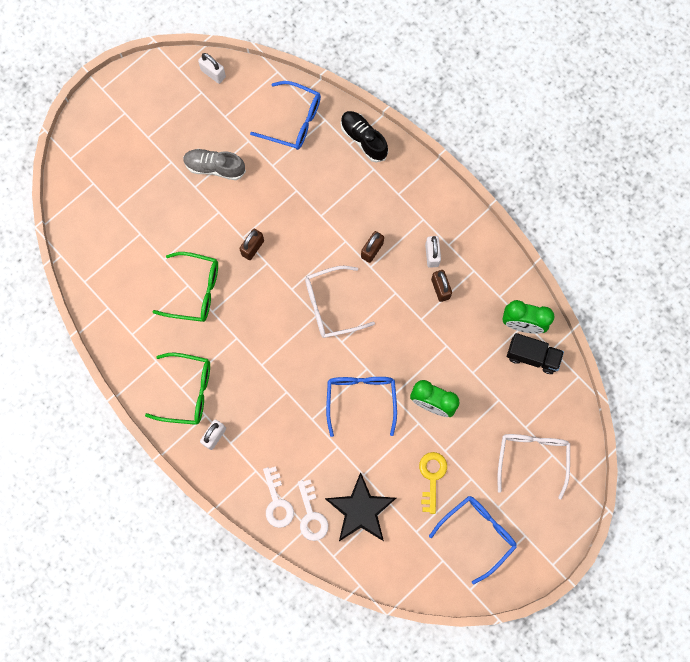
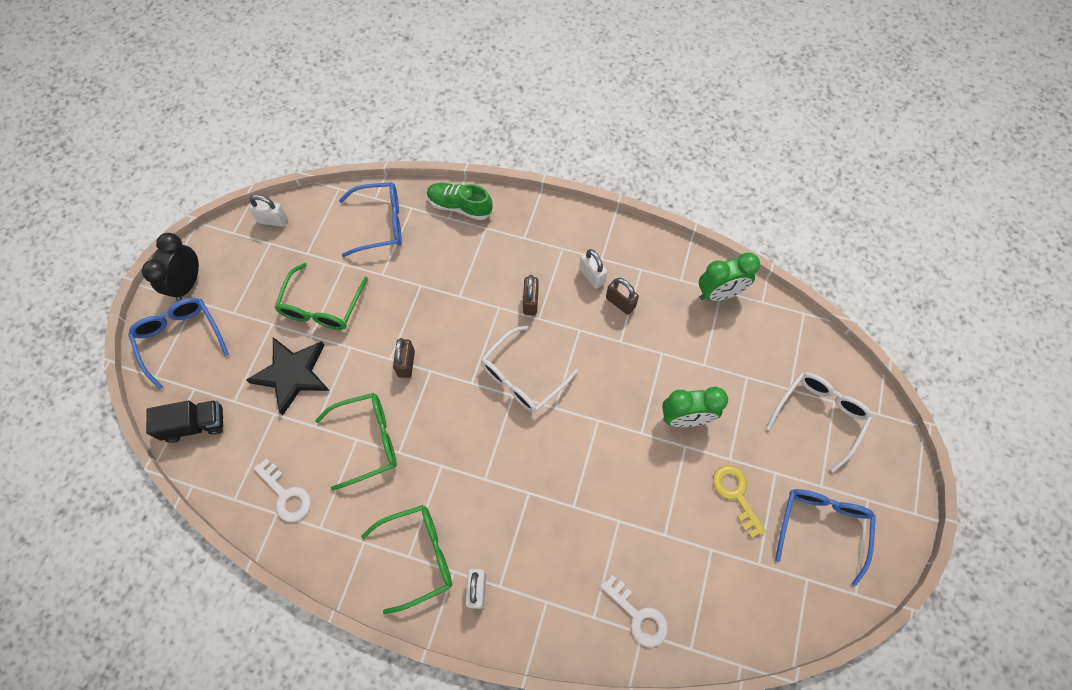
camera: 30 degrees left, 10 degrees down
(126, 94) = (188, 283): none -> black clock
(215, 167) = (322, 306): grey shoe -> green glasses
(277, 502) = (591, 624): white key -> white key (286, 495)
(360, 510) = (686, 576): black star -> black star (292, 374)
(361, 400) = (612, 456): blue glasses -> blue glasses (181, 339)
(363, 139) = (460, 206): black shoe -> green shoe
(532, 356) = (749, 318): black truck -> black truck (195, 424)
(532, 459) = (818, 417): white glasses -> white glasses turned 60 degrees clockwise

